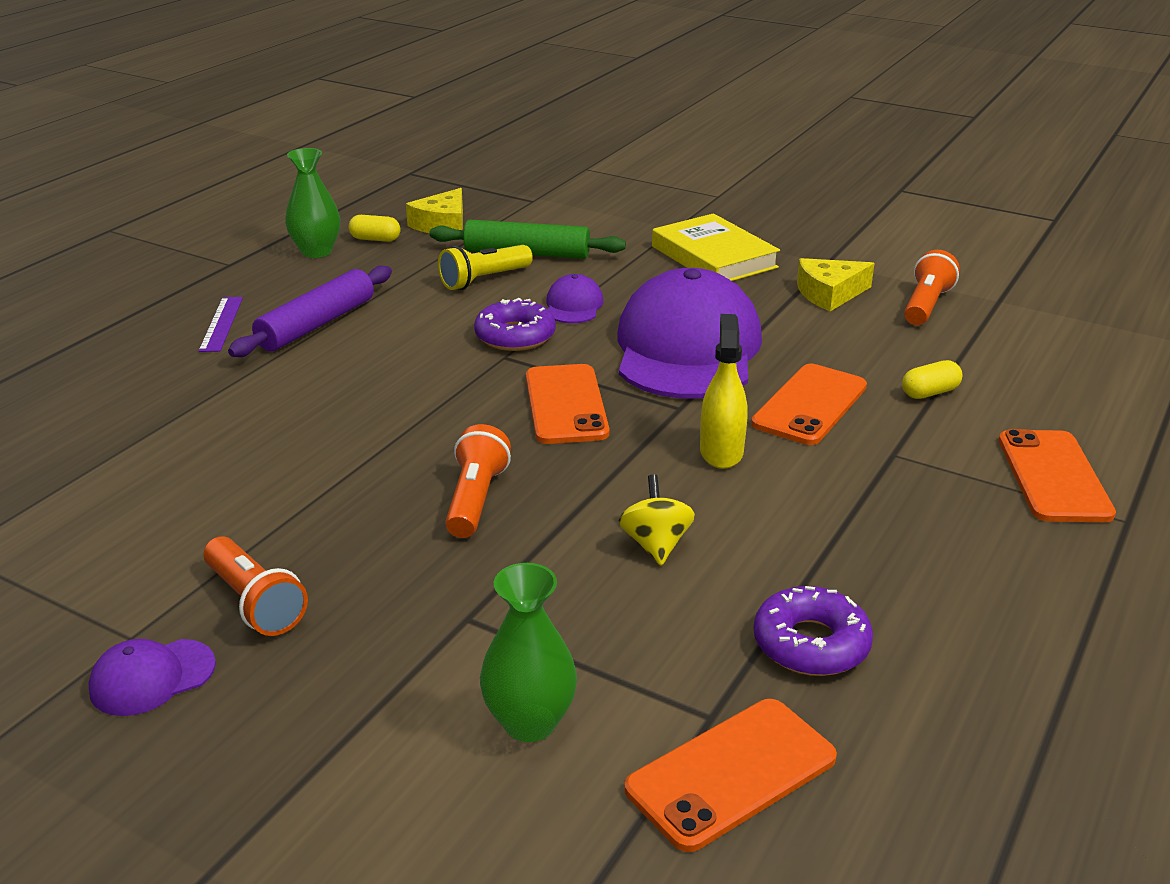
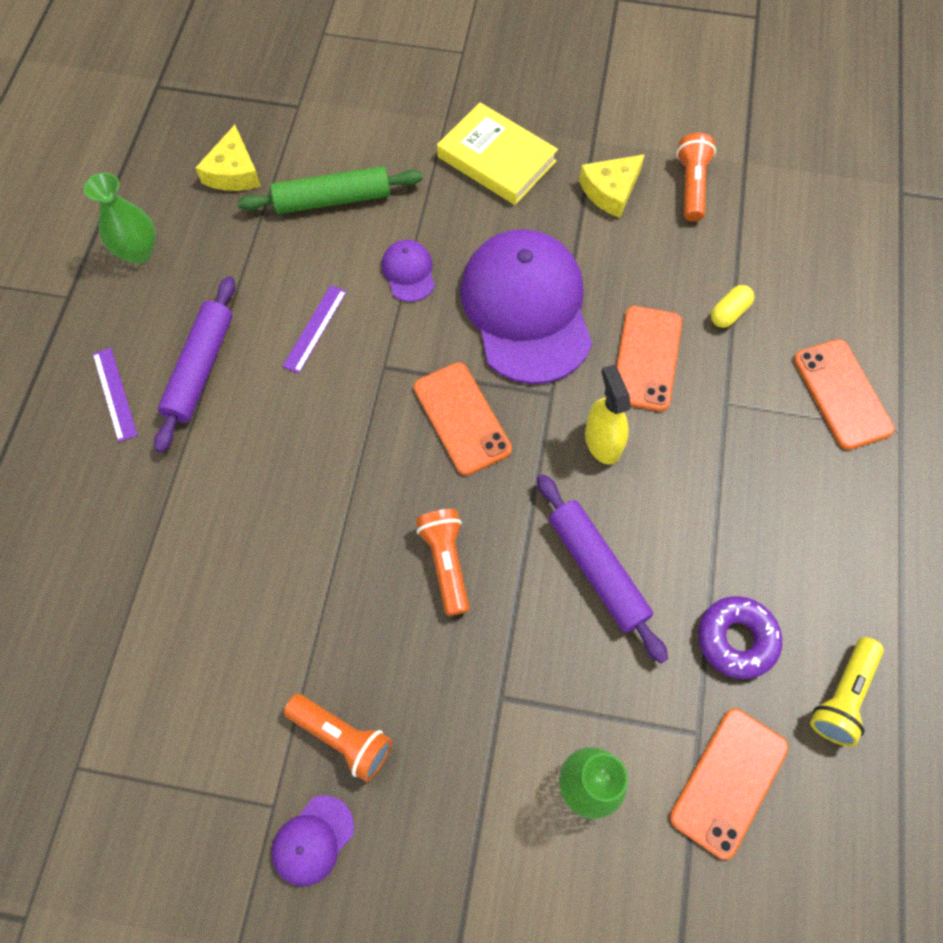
camera: 20 degrees left, 35 degrees up
(375, 239) = (183, 215): yellow capsule -> none
(450, 321) = (315, 328): none -> purple ruler
(484, 280) = (314, 254): yellow flashlight -> yellow flashlight (842, 696)
(515, 336) = (379, 333): purple donut -> none
(655, 544) = (597, 570): yellow spinning top -> purple rolling pin

